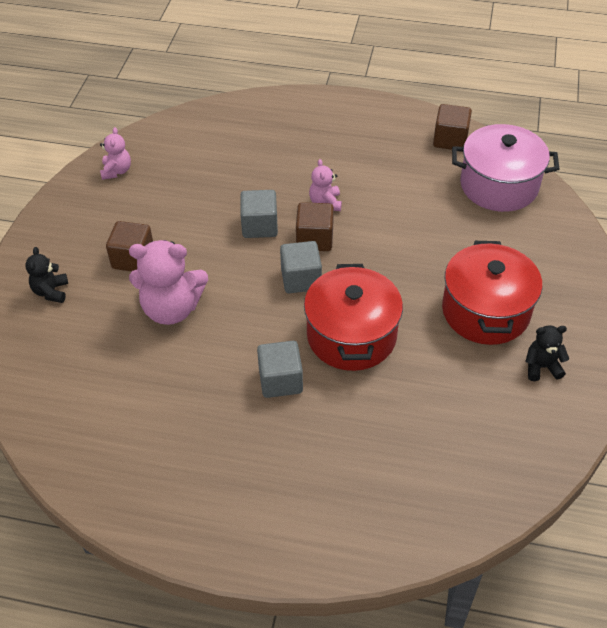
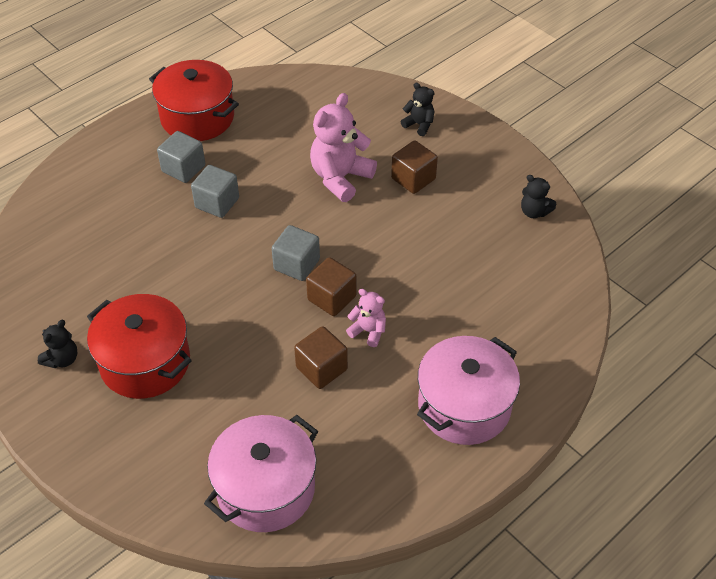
camera: 125 degrees right, 0 degrees up
(117, 171) = (534, 212): pink teddy bear -> black teddy bear
(259, 226) = (381, 270): grey cube -> grey cube (183, 168)
(339, 130) = (464, 406): none -> pink pot
(351, 336) = (212, 262): red pot -> red pot (197, 117)
(450, 140) = (367, 496): brown cube -> brown cube (321, 368)

